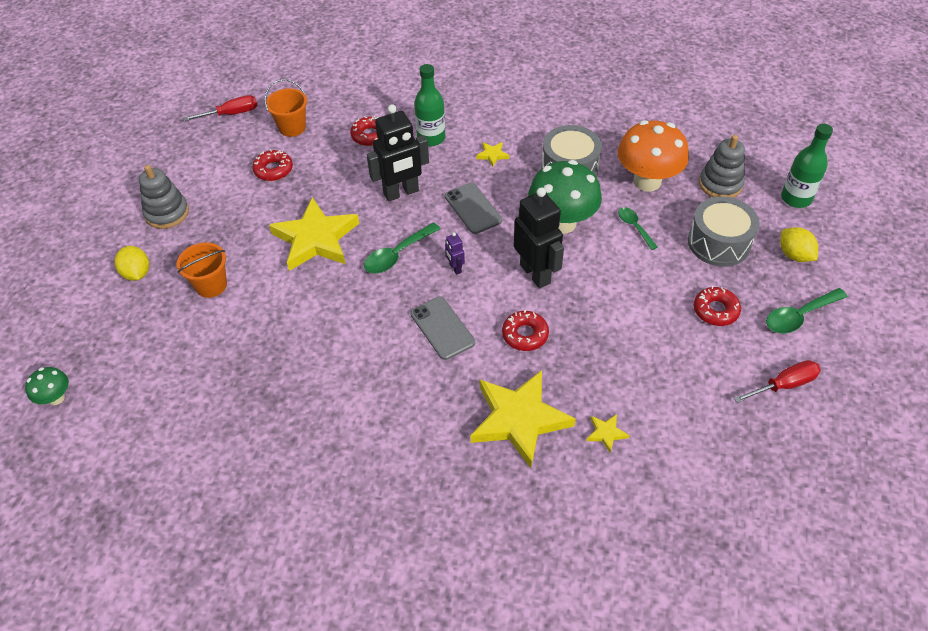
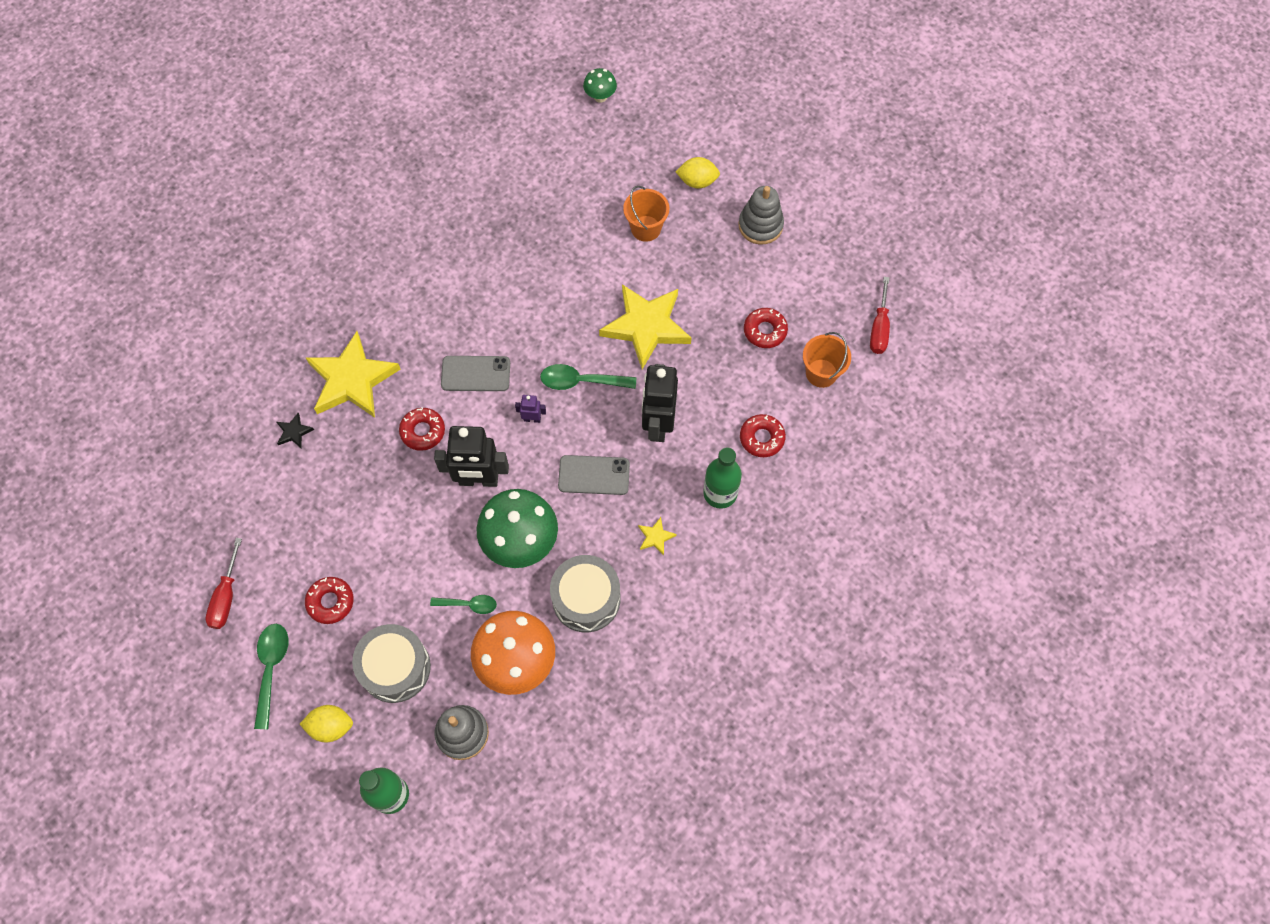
camera: 120 degrees right, 15 degrees up
(397, 255) = (581, 381): green spoon -> green spoon turned 75 degrees counterclockwise
(606, 433) = (294, 432): yellow star -> black star

